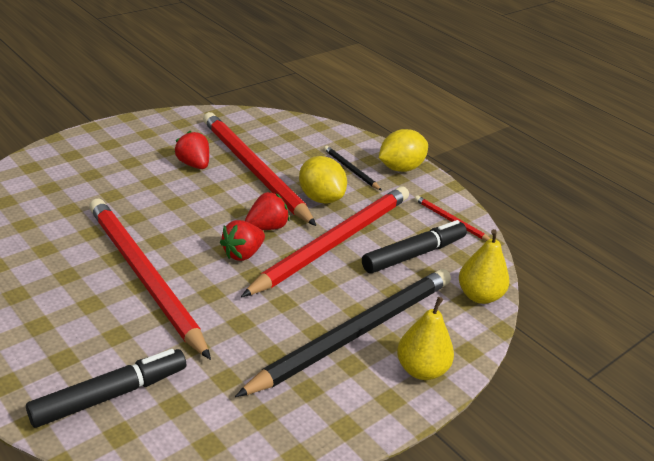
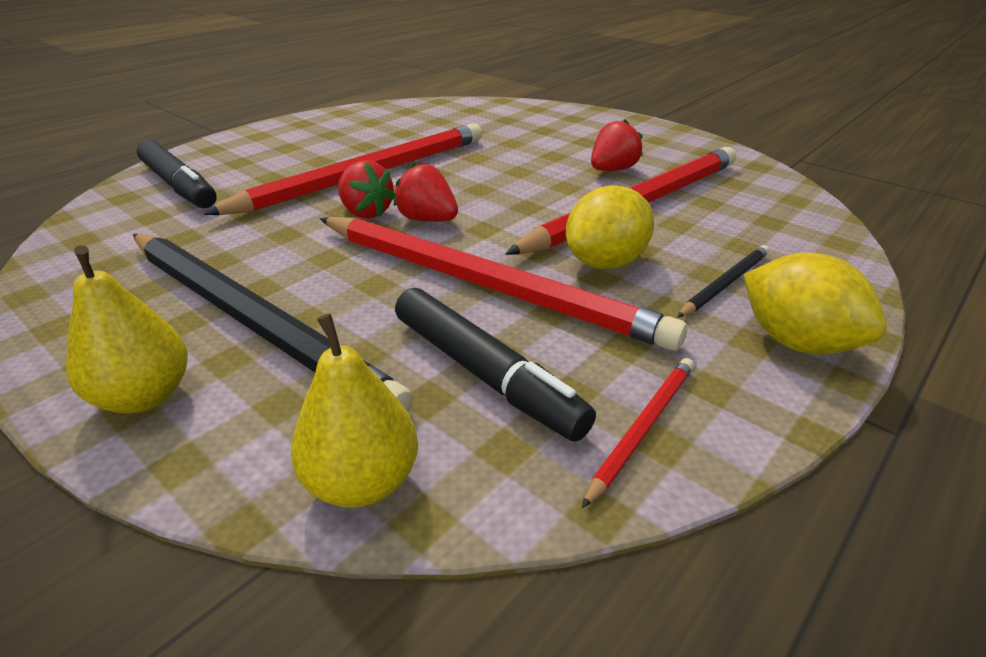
camera: 85 degrees right, 0 degrees up
(267, 227) = (497, 229): red strawberry -> red strawberry (366, 212)

